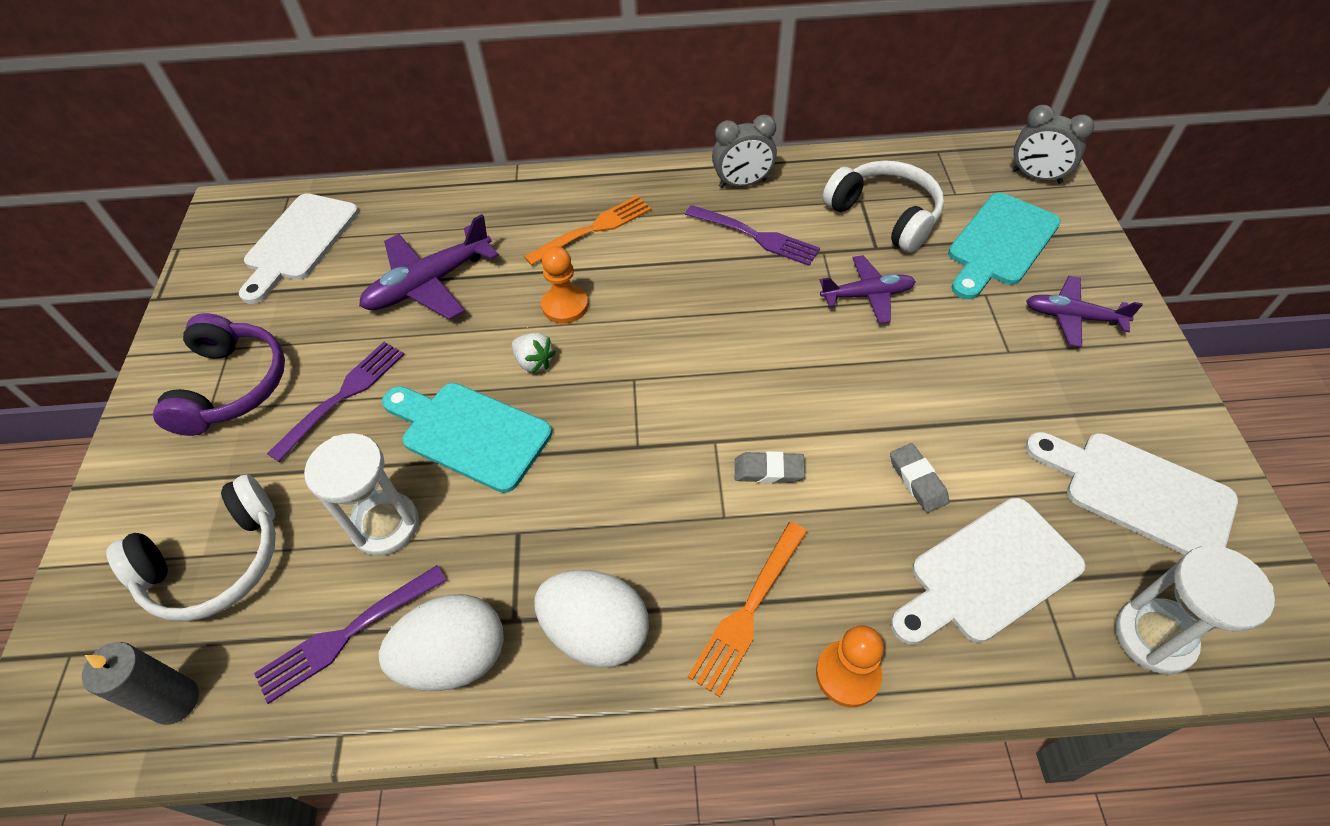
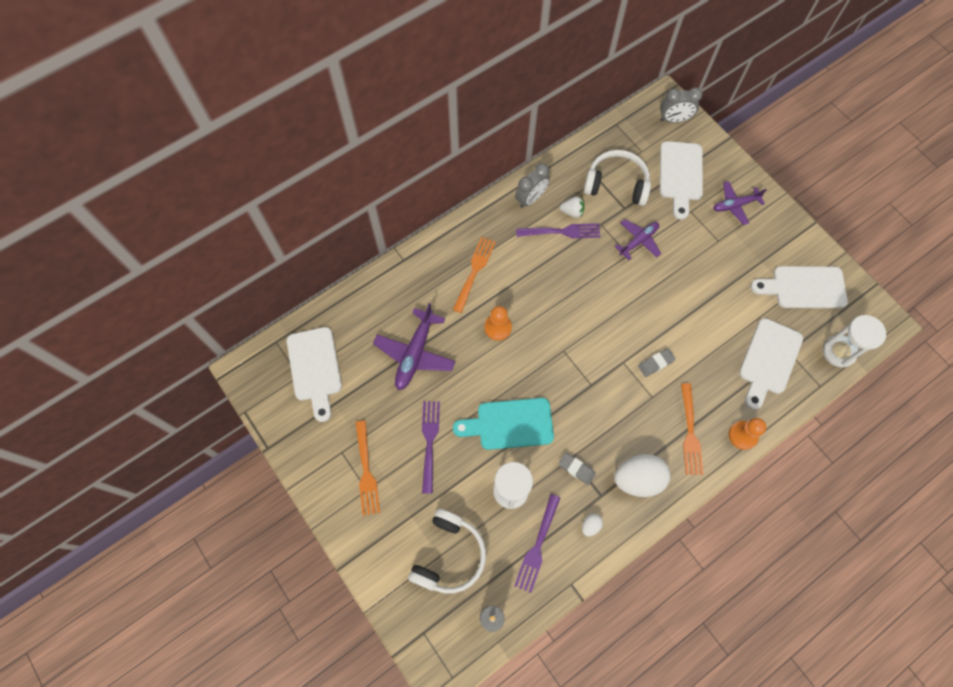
camera: 35 degrees left, 15 degrees up
(232, 386) = (366, 470): purple headphones -> orange fork
(455, 658) = (590, 526): white egg -> white egg, size x0.44
(534, 362) = (509, 368): white strawberry -> white strawberry (572, 212)
(917, 480) = (718, 332): grey eraser -> grey eraser (576, 469)
(1000, 243) = (680, 175): turquoise cutting board -> white cutting board

